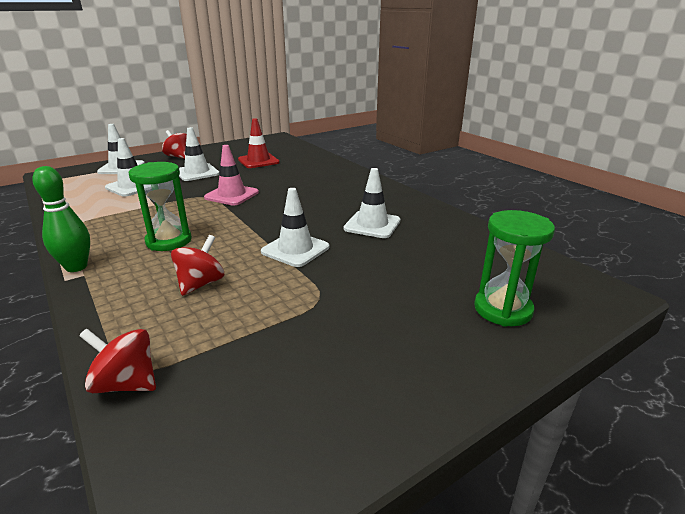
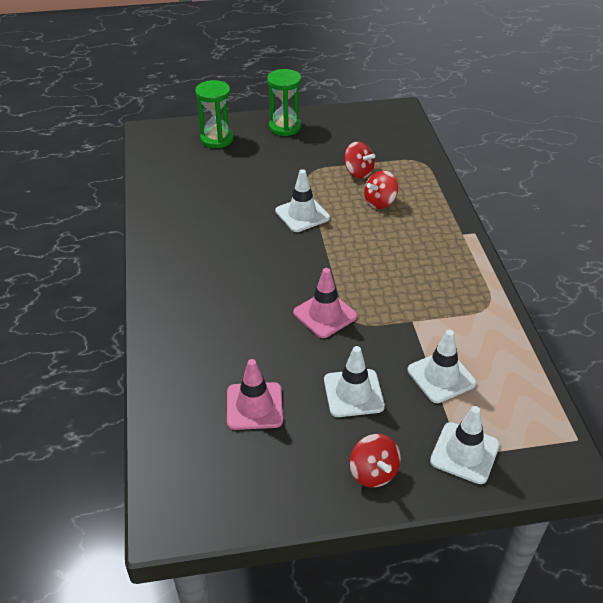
camera: 155 degrees left, 15 degrees up
(76, 267) = (470, 243): green bowling pin -> none
(126, 383) = (423, 156): red spinning top -> red spinning top (358, 172)
(169, 241) = (399, 254): green hourglass -> green hourglass (285, 127)
(258, 161) = (254, 406): red traffic cone -> pink traffic cone
(372, 225) = (222, 224): white traffic cone -> none

